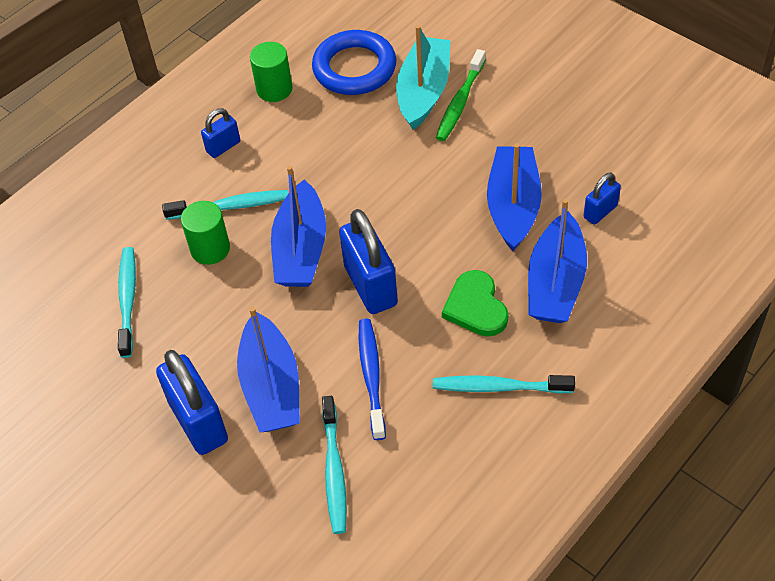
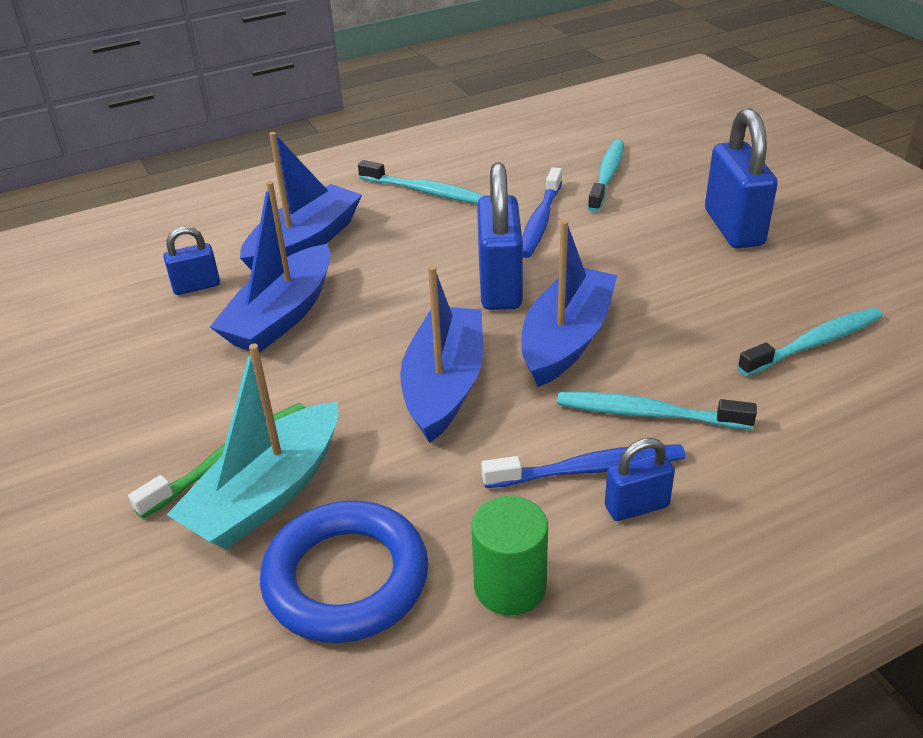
camera: 160 degrees left, 15 degrees down
(128, 300) = (814, 343): turquoise toothbrush -> turquoise toothbrush turned 135 degrees counterclockwise
(210, 249) = (690, 370): green cylinder -> none
(255, 159) = (589, 469): none -> blue toothbrush
(271, 386) = (648, 235): blue boat -> blue boat (444, 386)
(476, 307) = (400, 244): green heart -> none

